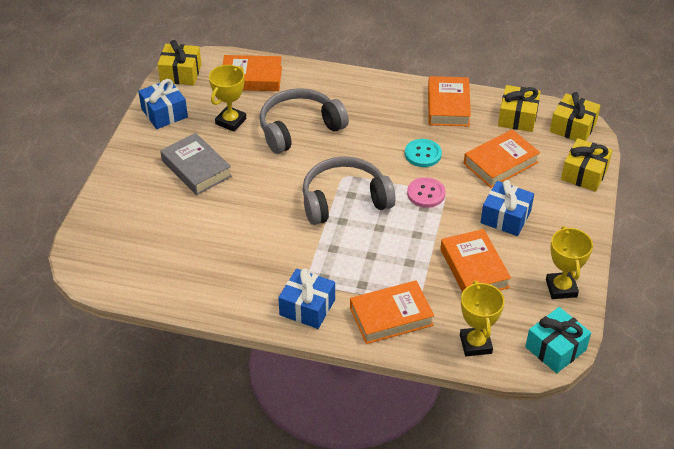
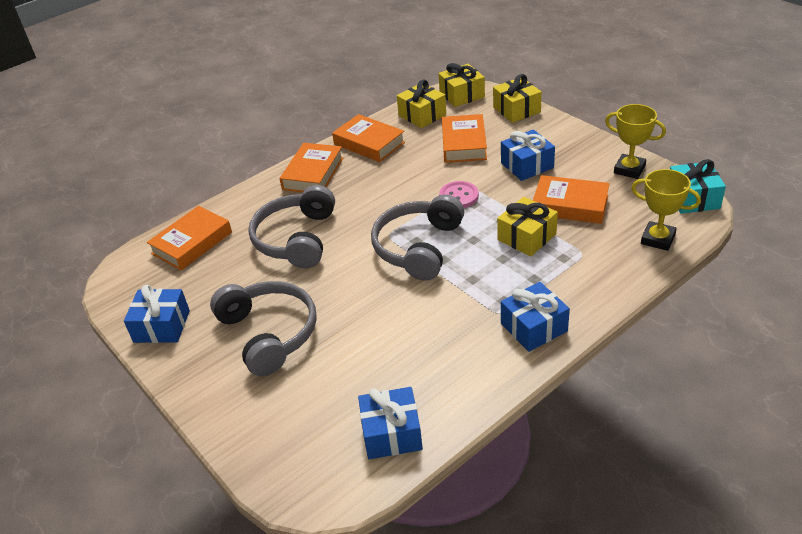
camera: 50 degrees left, 5 degrees down
(153, 277) = (391, 433): none -> blue gift
(181, 73) = (121, 290): yellow gift -> yellow gift (526, 237)
(196, 168) = (269, 333): grey book -> grey headphones
(231, 121) = (233, 281): yellow trophy -> none
(391, 316) = (588, 276): orange book -> orange book (313, 173)
(423, 154) = (410, 179): turquoise button -> none

